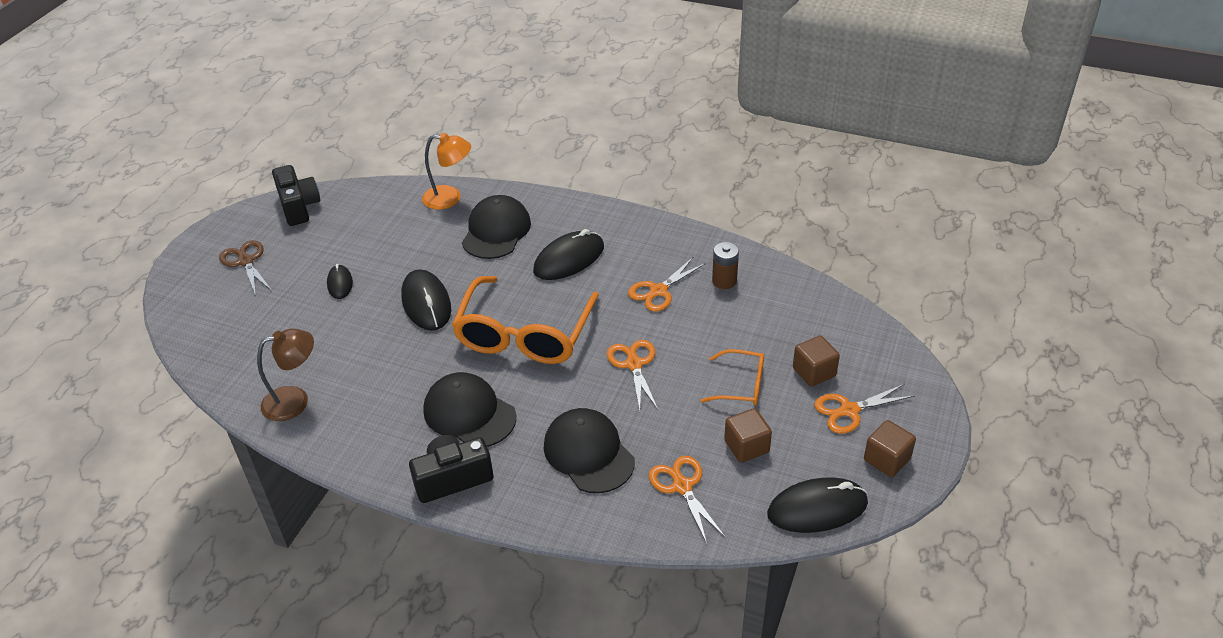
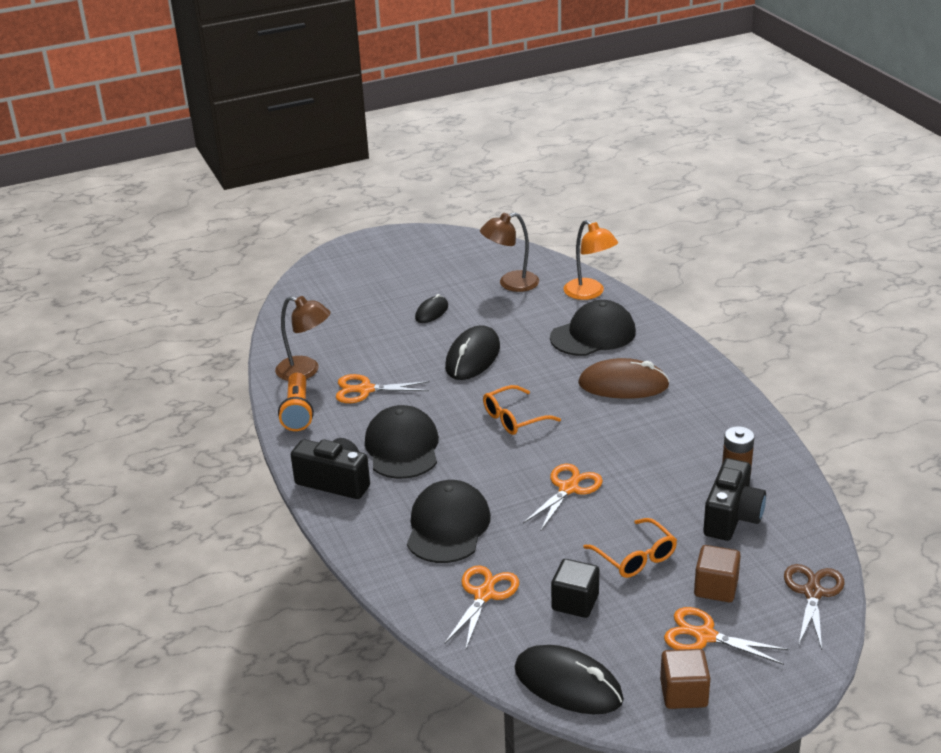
camera: 45 degrees right, 10 degrees down
(245, 261) = (390, 265): brown scissors -> brown scissors (812, 593)
(299, 207) = (472, 246): black camera -> black camera (732, 517)
(338, 441) = (298, 412): none -> orange flashlight
(376, 223) = (511, 284): none -> brown lamp
(524, 334) = (514, 418): orange glasses -> orange glasses, size x0.49
(569, 259) = (623, 385): black mouse -> brown mouse
(658, 291) = (665, 448): orange scissors -> orange scissors (365, 390)
(746, 446) = (575, 602): brown cube -> black cube

